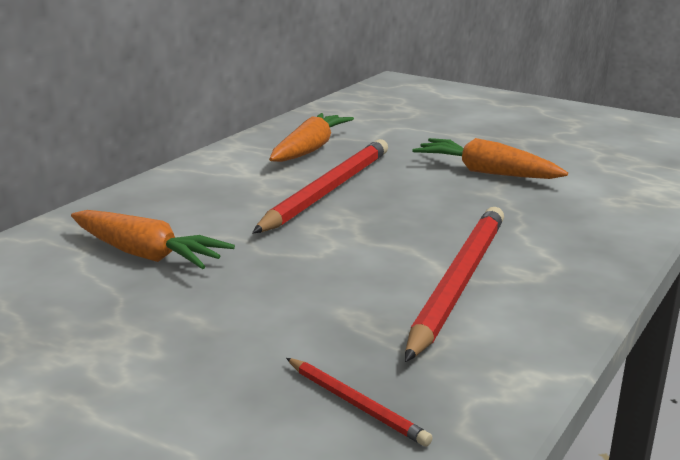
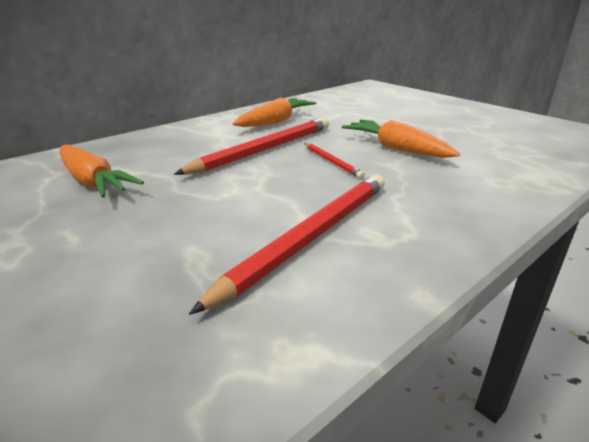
camera: 15 degrees right, 5 degrees up
(356, 404) = (116, 352): red pencil -> red pencil (332, 162)

